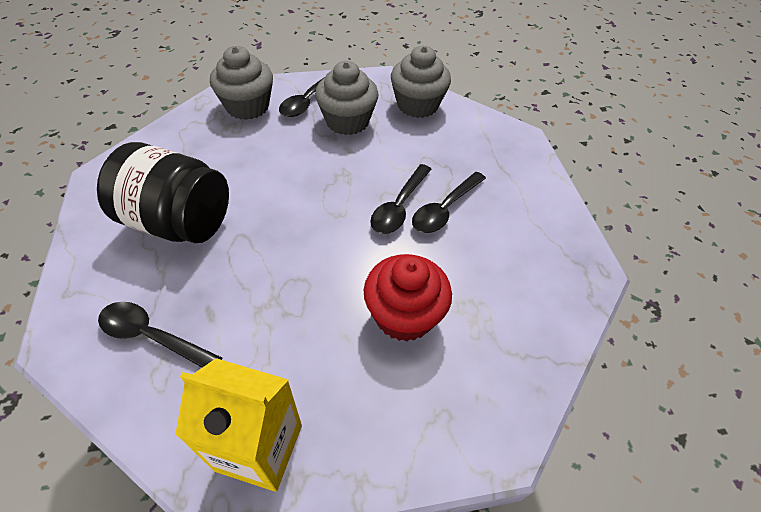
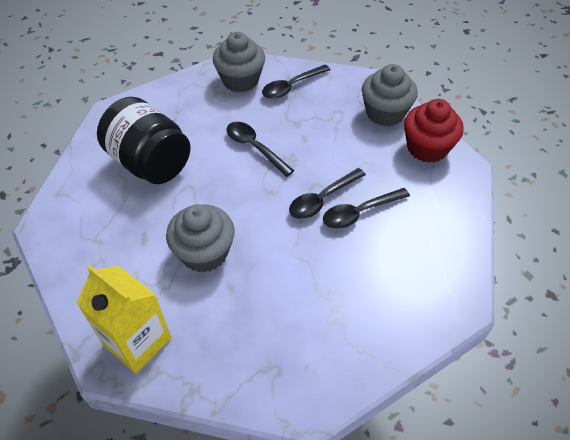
camera: 25 degrees right, 0 degrees up
(152, 336) = (100, 242): black spoon -> black spoon (255, 148)
(347, 121) = (316, 113): grey cupcake -> grey cupcake (204, 253)
(404, 315) = (282, 287): red cupcake -> red cupcake (427, 148)

